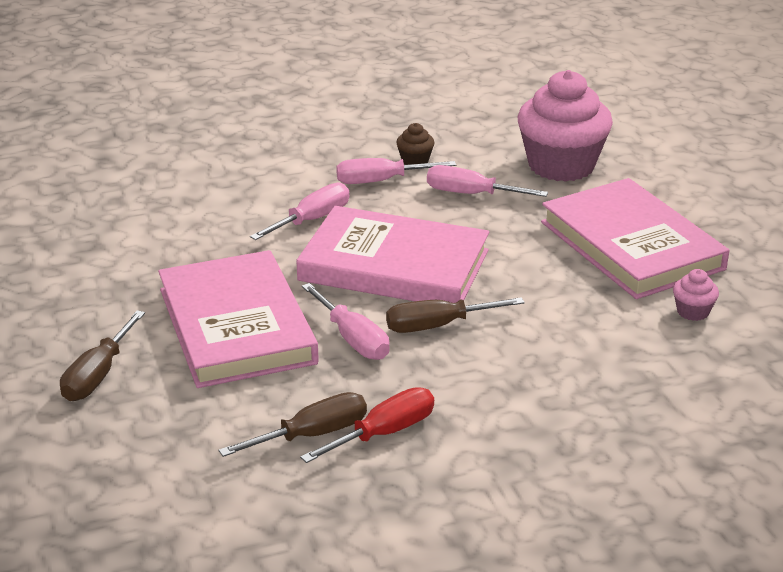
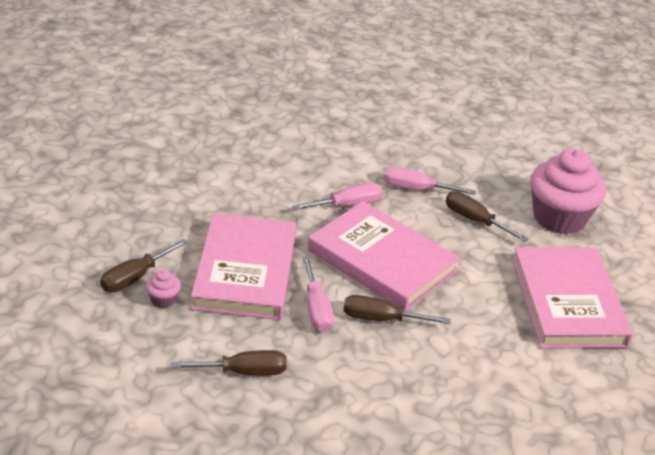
camera: 20 degrees right, 5 degrees up
(384, 433) = (292, 389): red screwdriver -> none
(415, 161) = (452, 180): brown cupcake -> none
(471, 194) = (475, 220): pink screwdriver -> brown screwdriver
(692, 312) = (577, 373): pink cupcake -> pink cupcake (163, 300)

